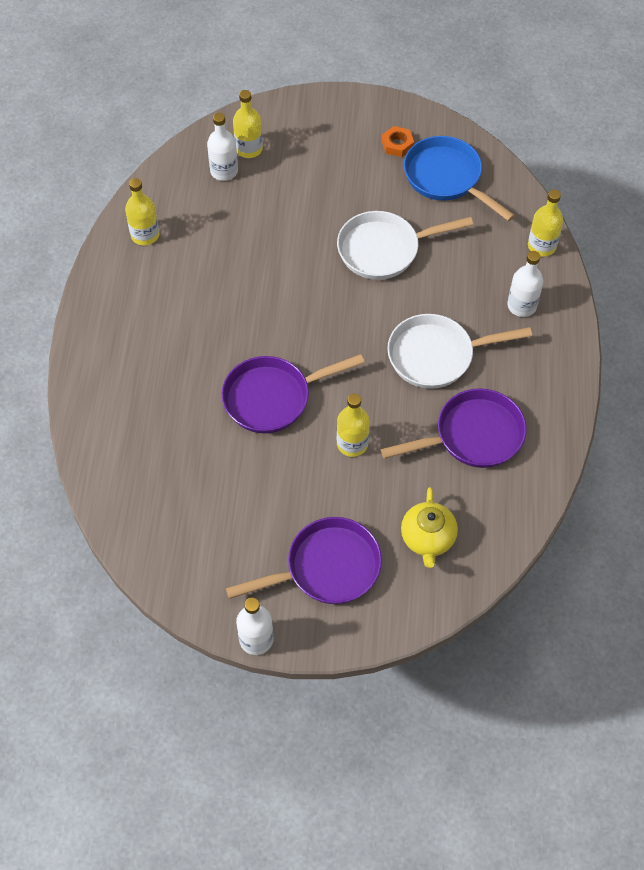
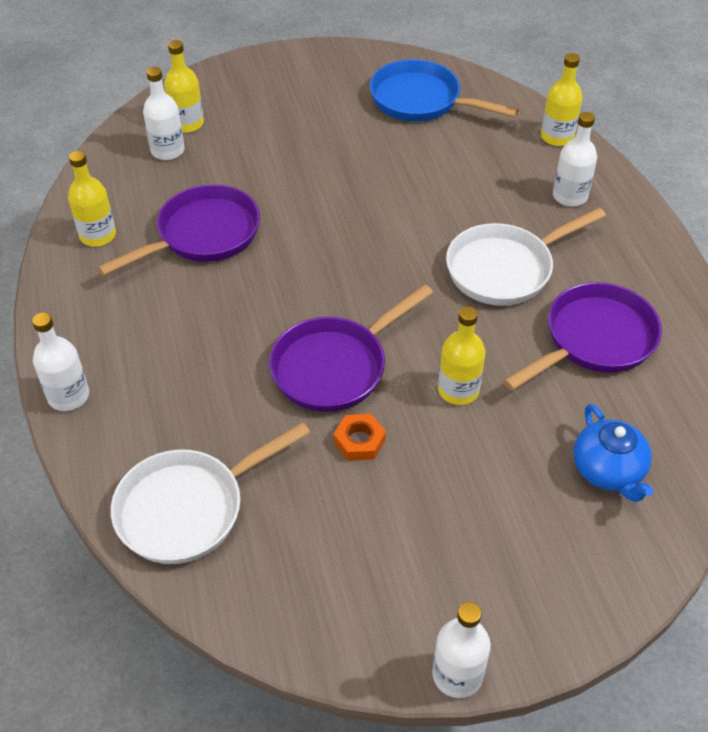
camera: 20 degrees left, 10 degrees down
(81, 363) = (68, 396): none -> white bottle
(327, 568) = (503, 547): purple pan -> purple pan (203, 235)
(384, 249) = (389, 181): white pan -> white pan (188, 508)
(397, 144) = (352, 83): orange nut -> orange nut (359, 441)
(428, 538) = (608, 471): yellow teapot -> blue teapot

